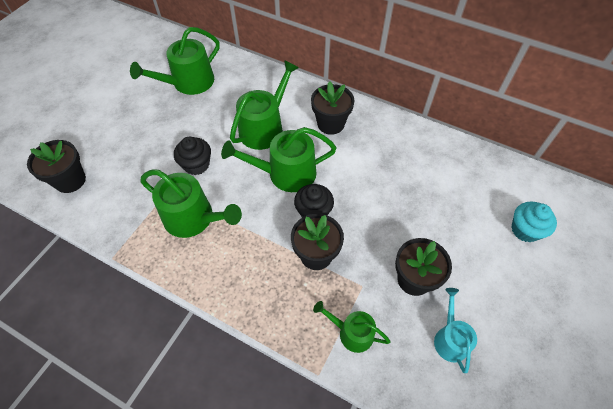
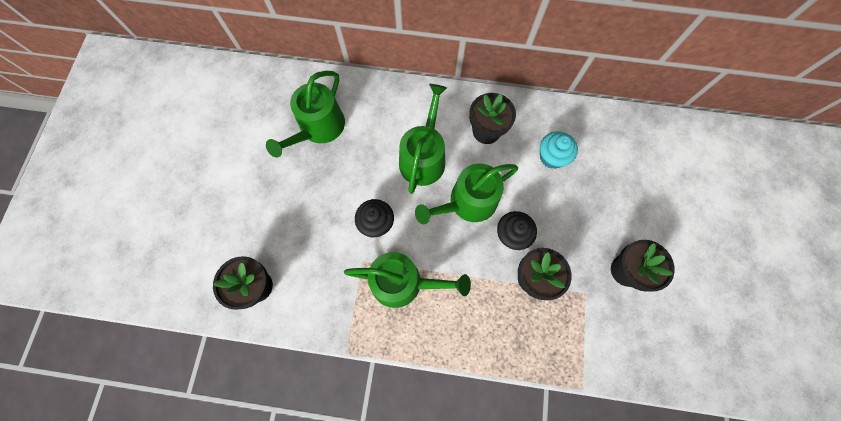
camera: 20 degrees left, 15 degrees up
(352, 333) = (594, 341): green watering can -> none
(450, 339) = (675, 315): turquoise watering can -> none
(525, 230) = (700, 187): turquoise cupcake -> turquoise cupcake (552, 157)

